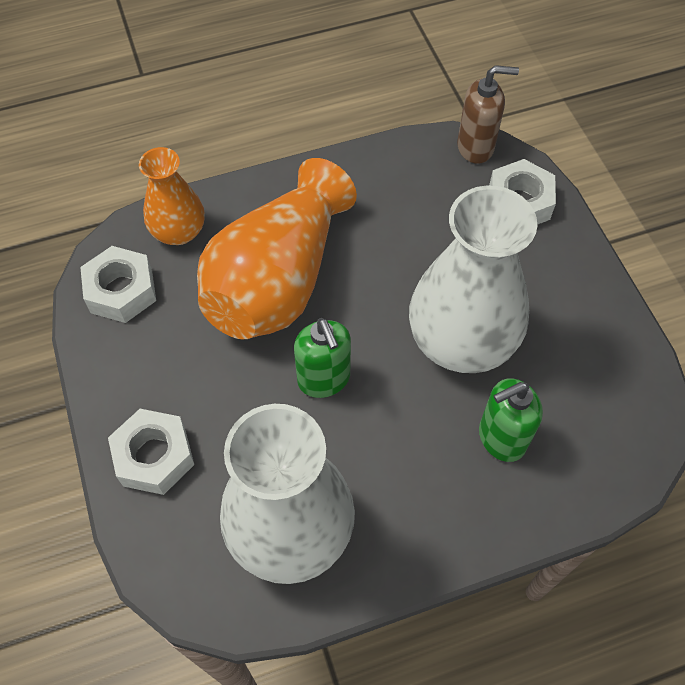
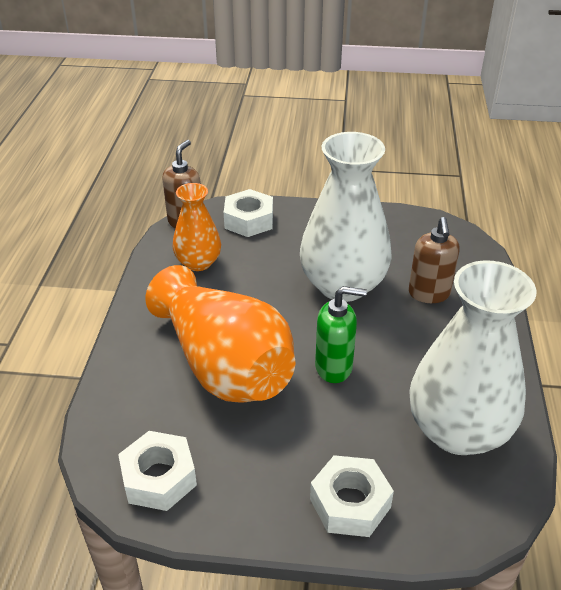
camera: 65 degrees left, 20 degrees down
(179, 231) = (125, 415): orange vase -> orange vase (198, 262)
(501, 438) = (429, 294): green soap dispenser -> brown soap dispenser

